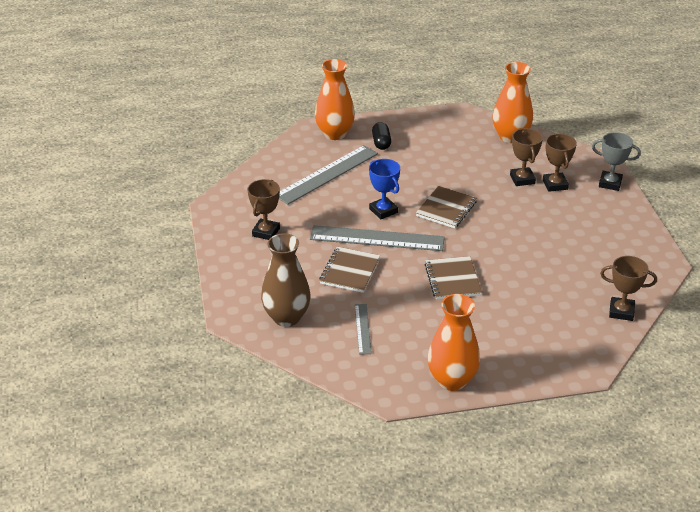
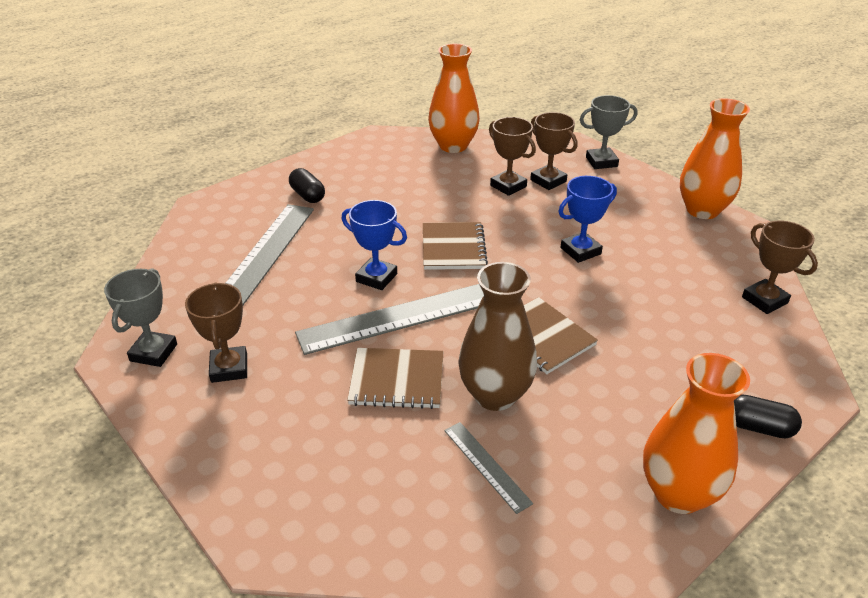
camera: 30 degrees left, 0 degrees up
(232, 210) = (153, 352): none -> grey trophy
(286, 317) = (357, 499): brown vase -> brown vase (495, 395)
(335, 134) = (238, 202): orange vase -> orange vase (702, 210)
(349, 271) = (397, 380): brown notebook -> brown notebook turned 75 degrees counterclockwise
(529, 239) = (580, 251): none -> blue trophy
(532, 371) = (758, 427): none -> black capsule
(621, 311) = (764, 300): brown trophy -> brown trophy turned 75 degrees clockwise

